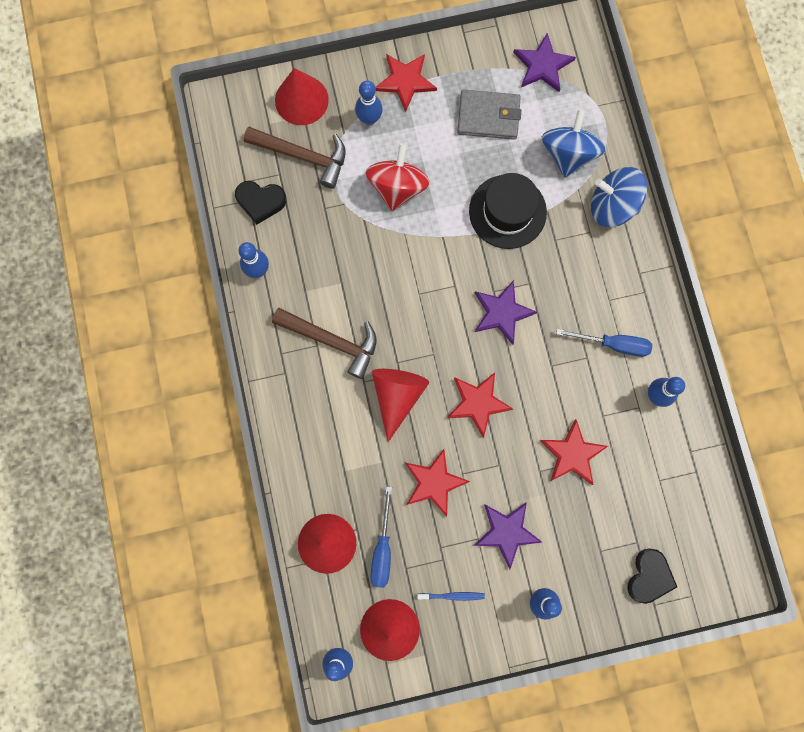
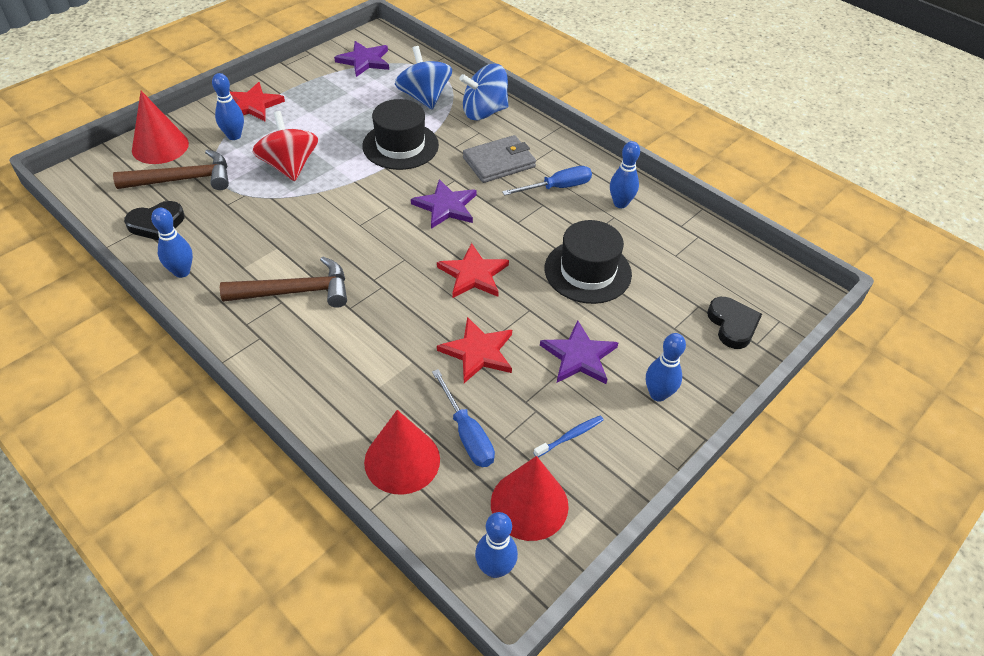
camera: 35 degrees left, 30 degrees down
(397, 396) = (391, 303): red cone -> none
(488, 116) = (341, 100): grey wallet -> grey wallet (499, 162)
(572, 454) = (587, 271): red star -> black hat

